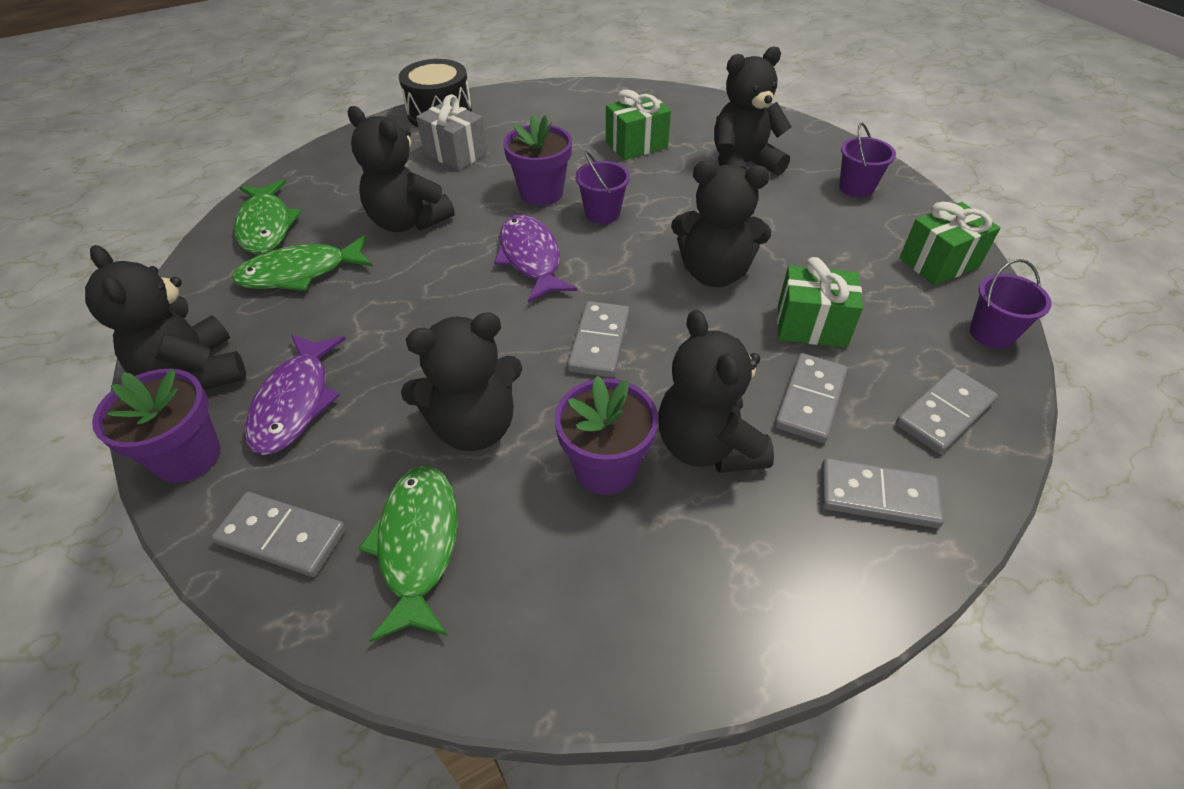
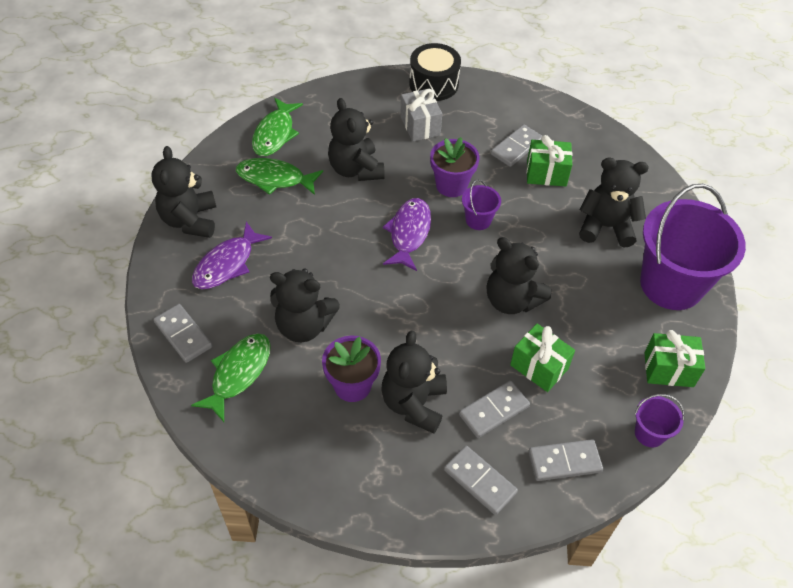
camera: 30 degrees right, 5 degrees up
(188, 456) = (164, 268): purple flower pot -> none
(599, 342) = (406, 311): grey domino -> grey domino (516, 147)
(856, 187) = (671, 284): purple bucket -> purple bucket, size x2.32

